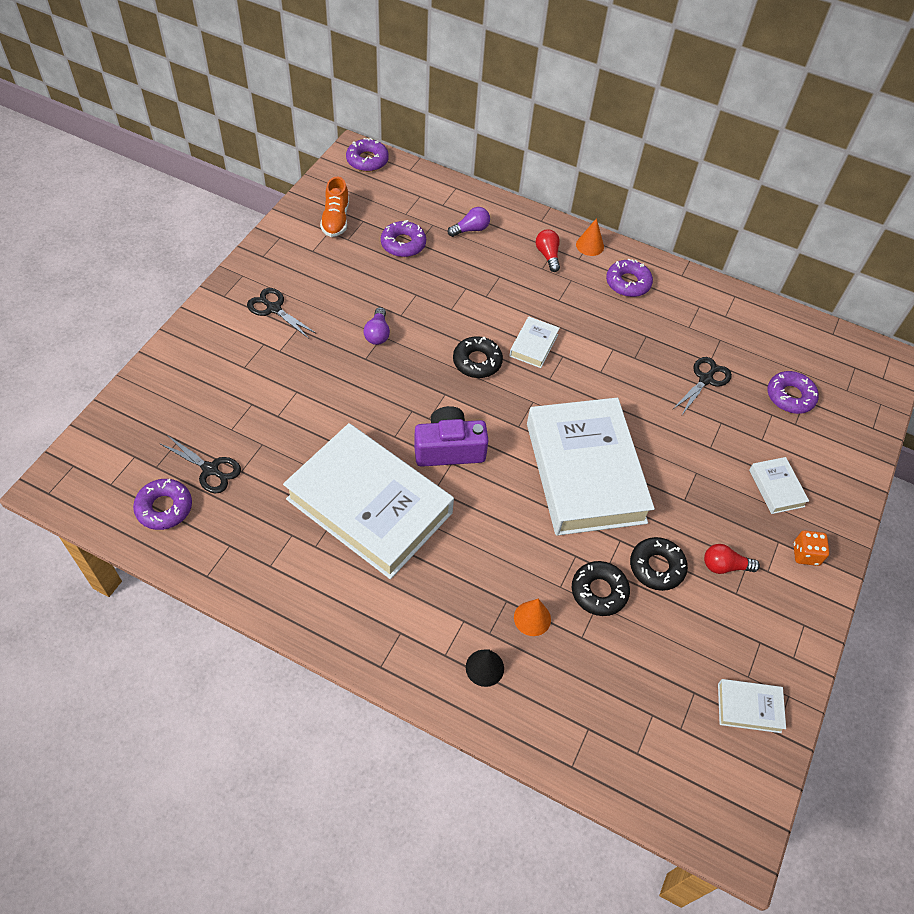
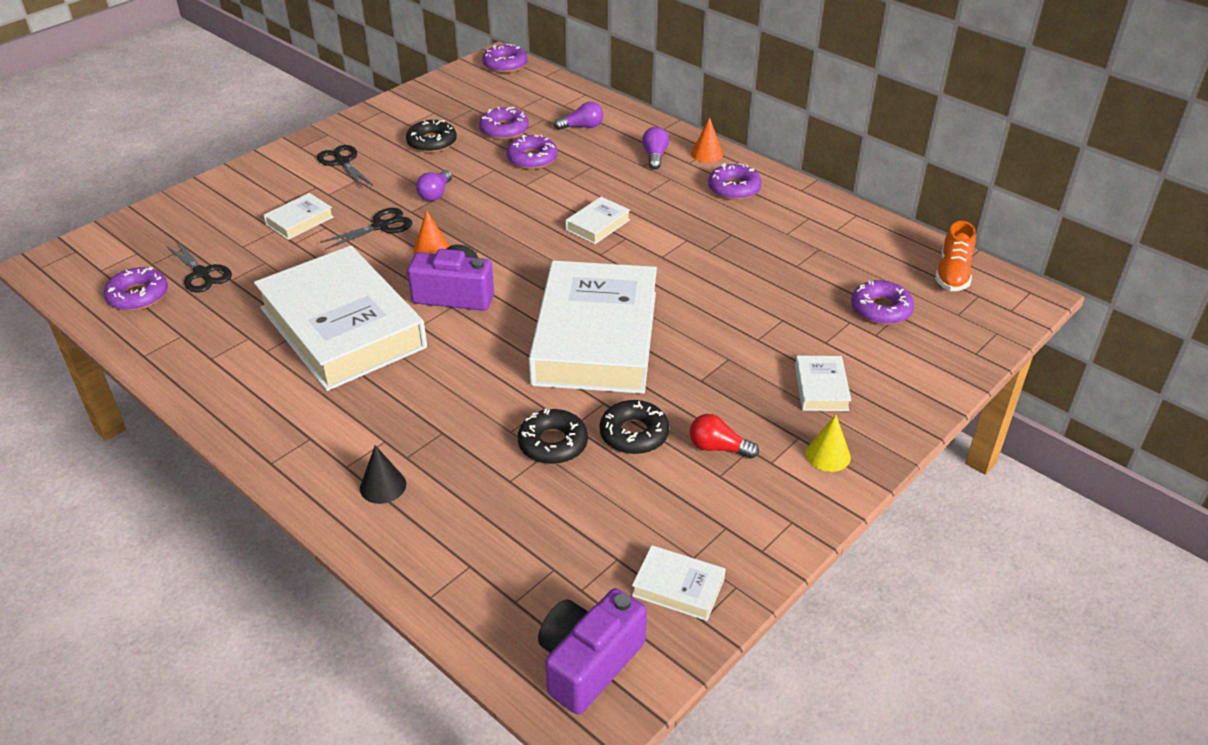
camera: 20 degrees right, 15 degrees down
(269, 388) = (300, 221): none -> white book
(336, 220) = (446, 104): orange shoe -> orange shoe (952, 274)
(444, 276) = (532, 159): none -> purple donut
(477, 362) = (527, 229): black donut -> black donut (432, 142)
(532, 618) = (462, 453): orange cone -> orange cone (431, 249)
(548, 255) = (655, 156): red light bulb -> purple light bulb
(705, 379) = (783, 280): black scissors -> black scissors (381, 226)
(714, 794) = (589, 662): none -> purple camera
(805, 554) = (828, 455): orange dice -> yellow cone

